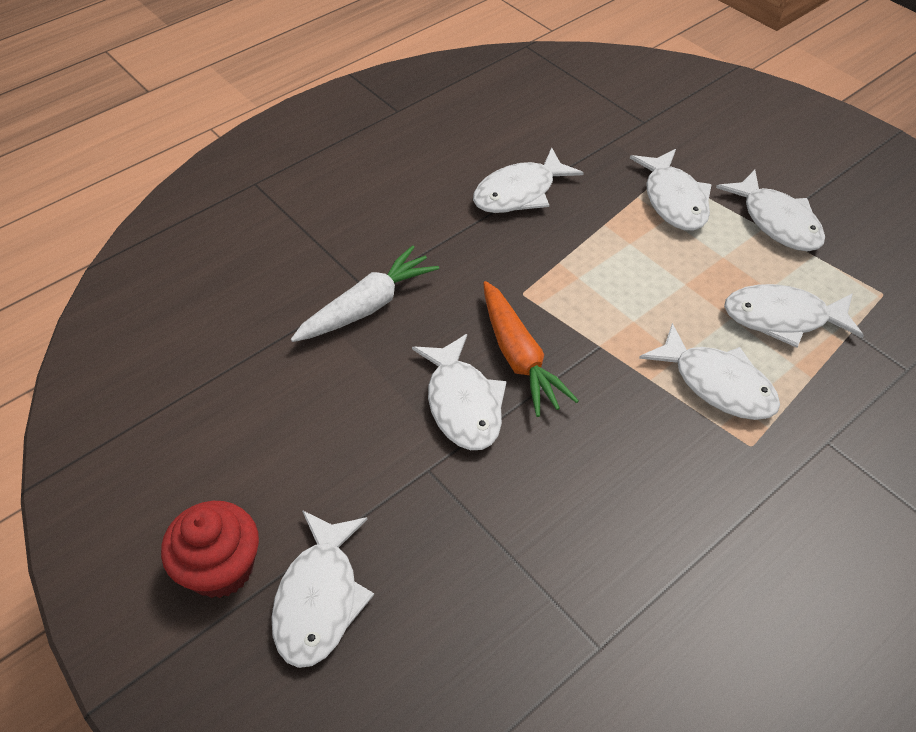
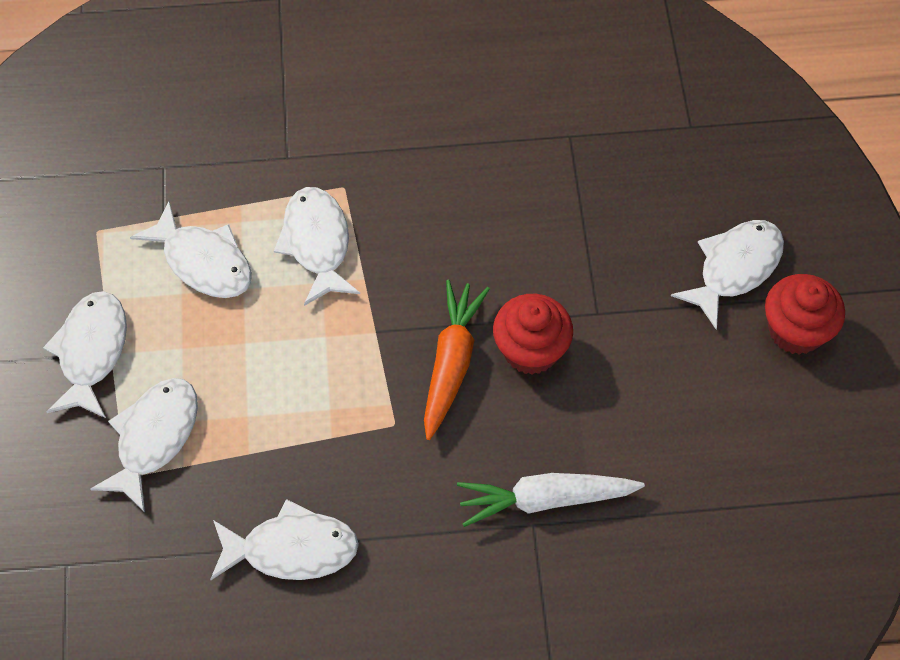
camera: 145 degrees left, 10 degrees up
(462, 403) = (530, 350): white fish -> red cupcake

